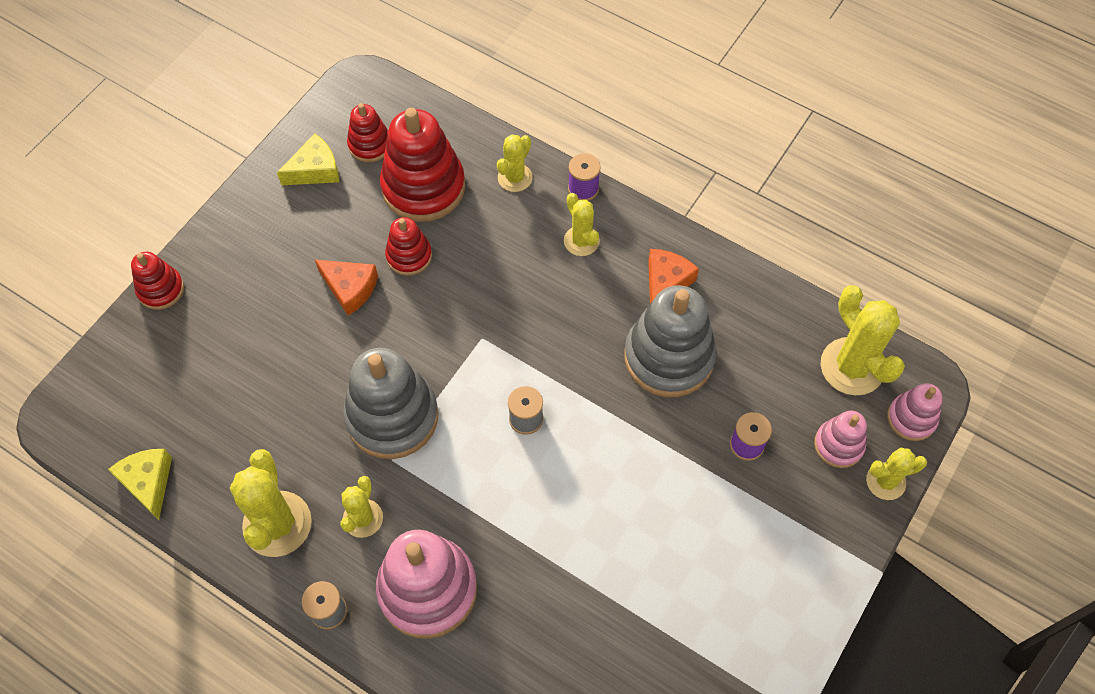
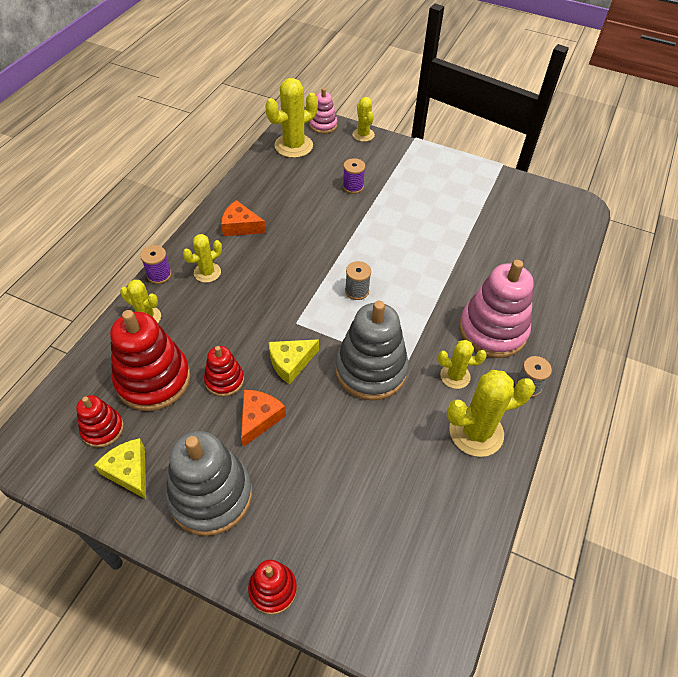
camera: 100 degrees left, 10 degrees down
(148, 482) = (470, 544): yellow cheese -> yellow cheese (290, 363)
(669, 357) = (298, 222): grey stacking toy -> grey stacking toy (211, 495)
(838, 445) = (345, 151): pink stacking toy -> none

